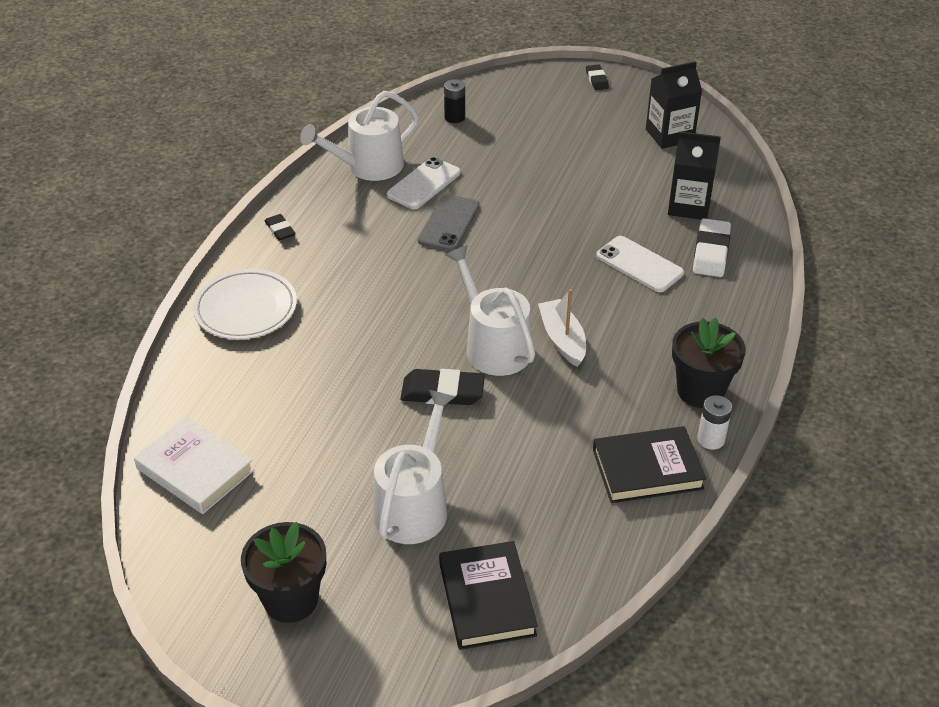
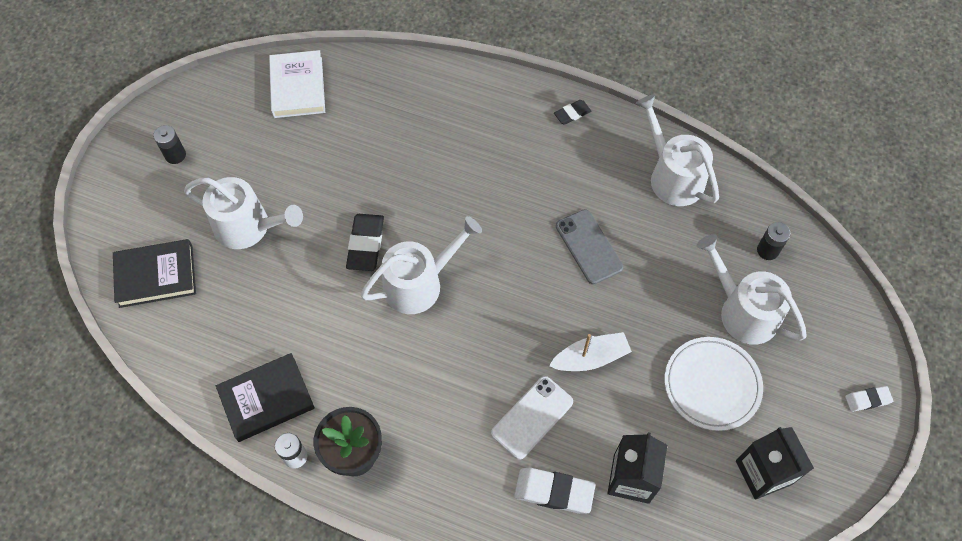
camera: 90 degrees right, 20 degrees up
(195, 469) = (297, 87): white book -> white book turned 45 degrees counterclockwise
(246, 309) = (468, 99): white plate -> white plate (712, 385)
(291, 599) = (175, 155): black flower pot -> black battery
(424, 184) = (649, 224): white phone -> none
(449, 223) = (588, 247): grey phone -> grey phone turned 45 degrees clockwise
(518, 135) = (743, 311): none -> white watering can
(562, 339) = (426, 340): white boat -> white boat (590, 358)
(597, 80) = (867, 400): black eraser -> white eraser
(647, 469) = (266, 399): black book -> black book turned 75 degrees clockwise

